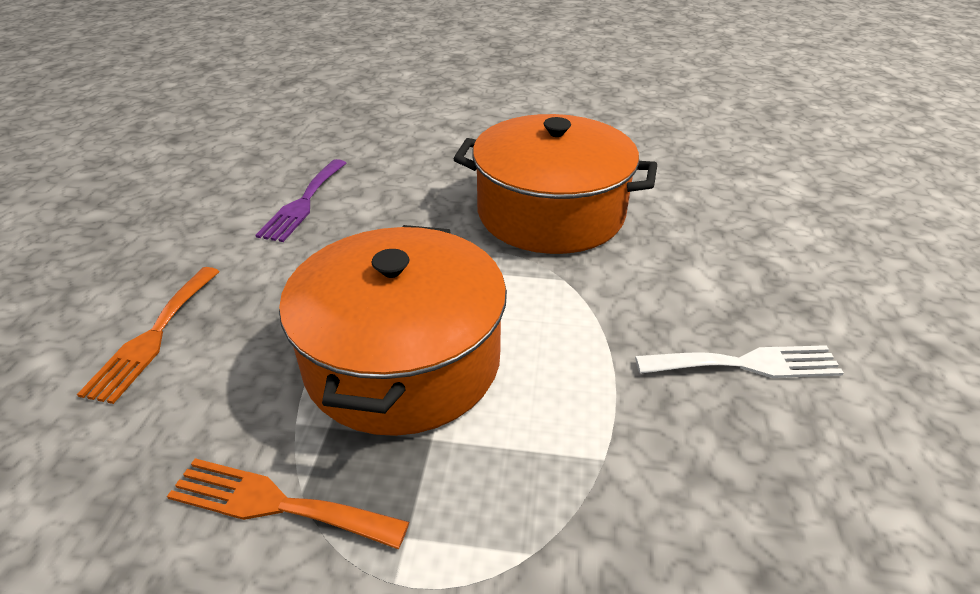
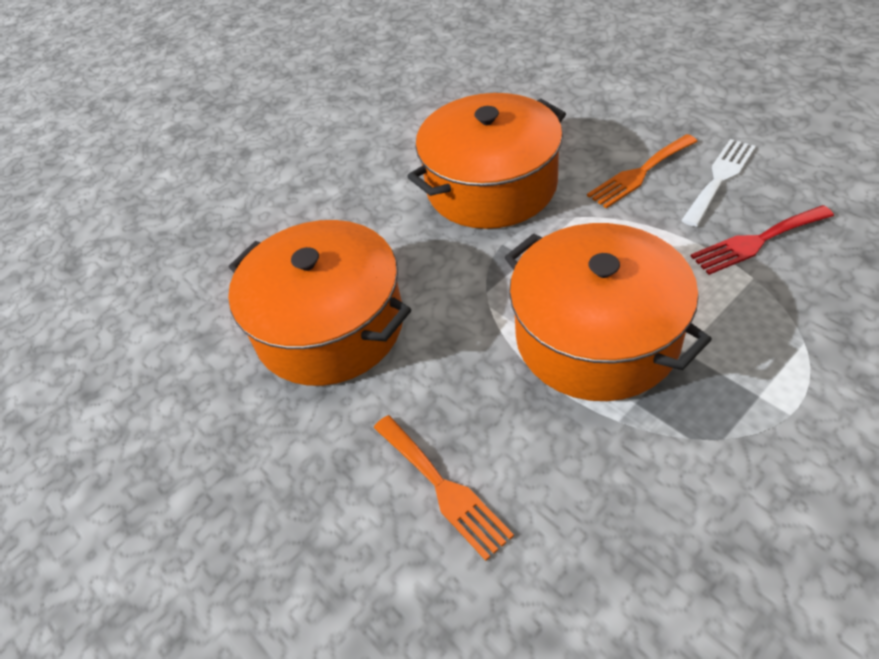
camera: 45 degrees left, 10 degrees up
(277, 504) = (692, 455): orange fork -> orange fork (639, 173)
(303, 203) = (330, 326): purple fork -> orange pot
(671, 438) = (756, 241): none -> red fork

